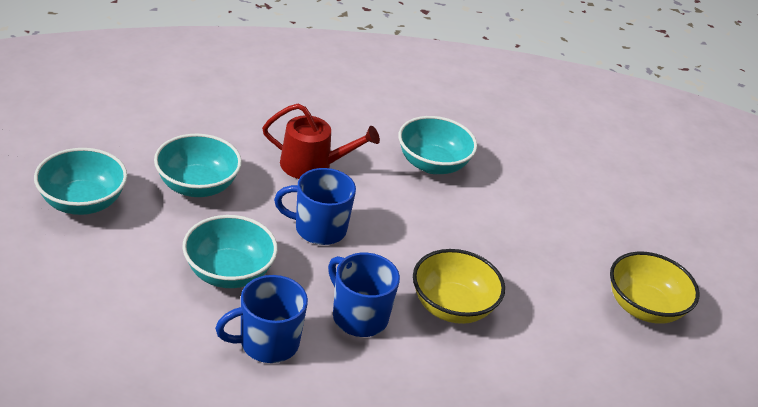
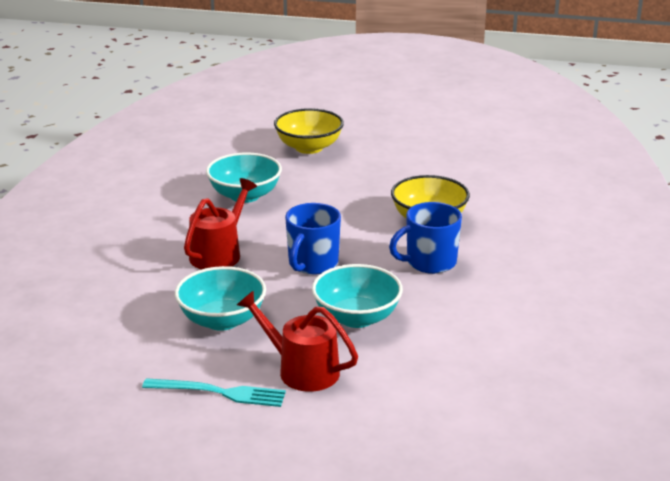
camera: 65 degrees left, 10 degrees down
(82, 202) = (219, 393): turquoise bowl -> turquoise fork
(128, 247) = (302, 370): none -> red watering can
(267, 343) = (451, 309): blue mug -> none
(644, 307) = (448, 148): yellow bowl -> yellow bowl (309, 147)

